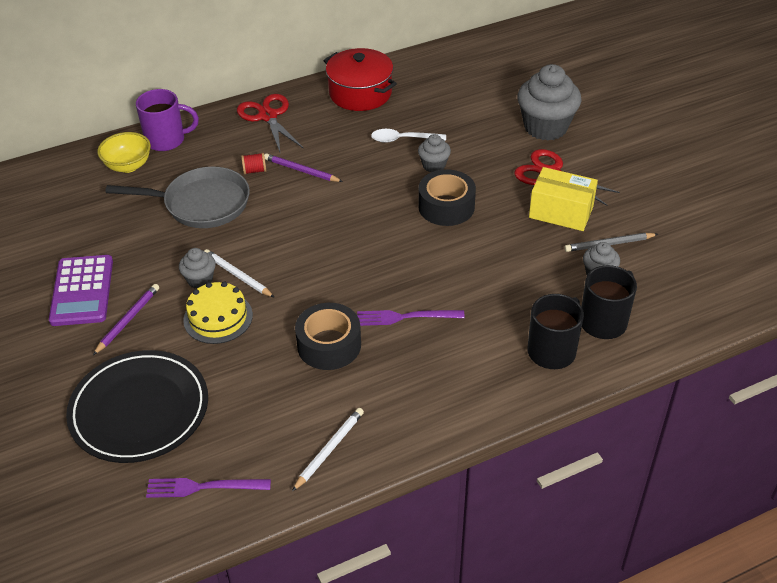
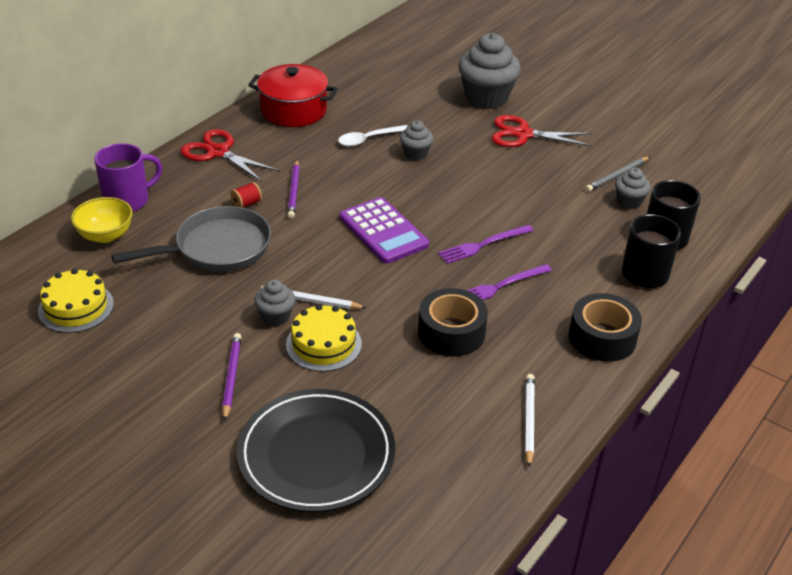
camera: 30 degrees left, 5 degrees down
(63, 221) = (76, 307): none -> yellow cake
(82, 291) = (157, 366): purple calculator -> purple calculator (383, 231)
(203, 487) = (441, 498): purple fork -> purple fork (483, 245)
(301, 170) = (294, 191): purple pencil -> purple pencil turned 90 degrees counterclockwise
(446, 206) = (456, 185): black tape -> black tape (602, 337)
(561, 212) = (557, 162): yellow box -> none

